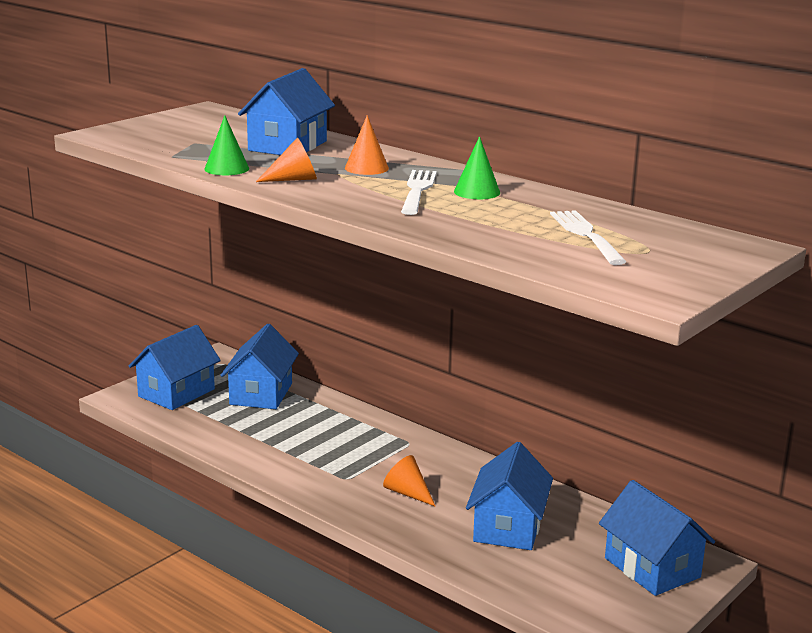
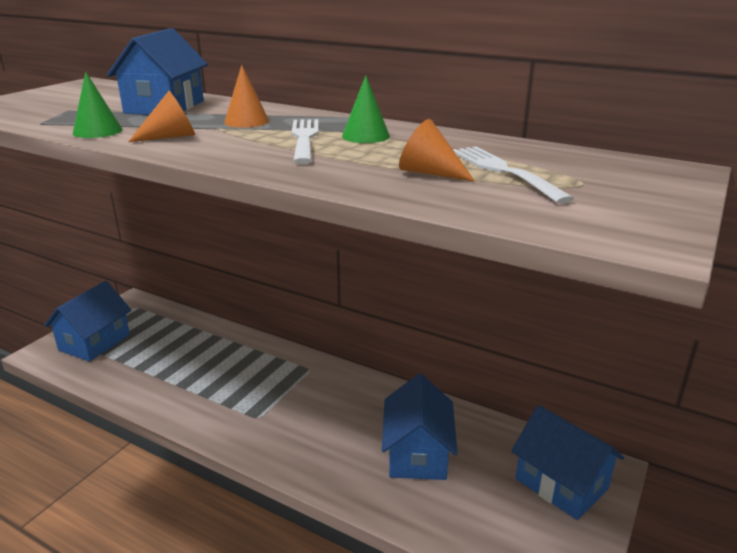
camera: 10 degrees left, 5 degrees up
(261, 394) = (172, 334): blue house -> none
(407, 493) = (317, 426): orange cone -> orange cone (429, 173)

